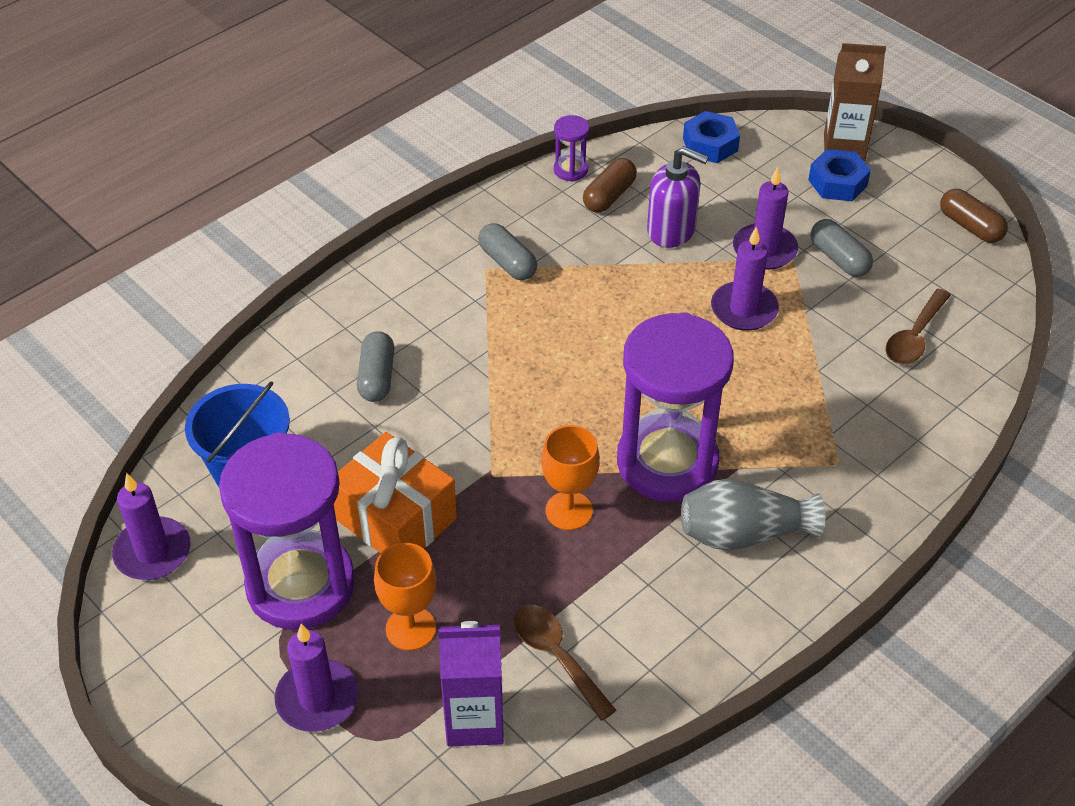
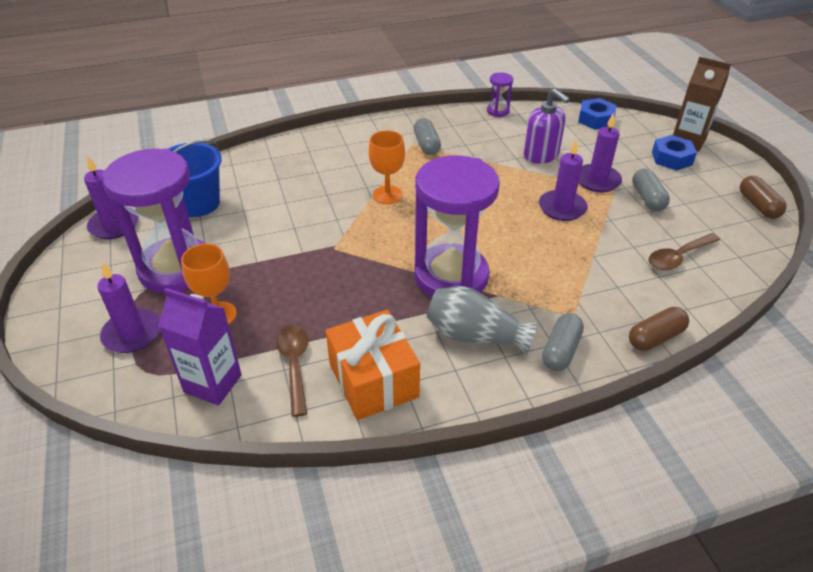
camera: 25 degrees right, 5 degrees down
(377, 377) = (307, 178): grey capsule -> grey capsule (561, 350)
(395, 519) = (258, 252): orange gift -> orange gift (373, 380)
(569, 511) = (367, 283): orange goblet -> orange goblet (387, 195)
(609, 196) = (513, 129): brown capsule -> brown capsule (655, 337)

